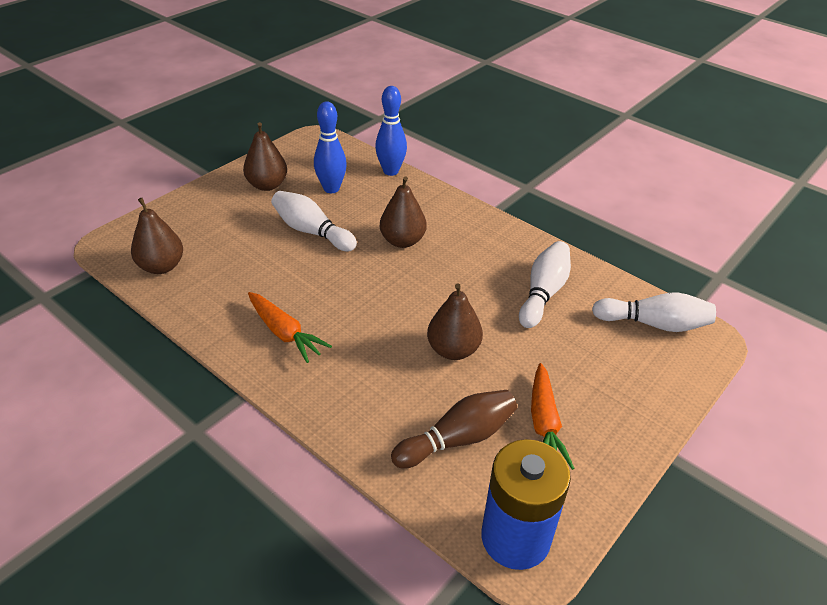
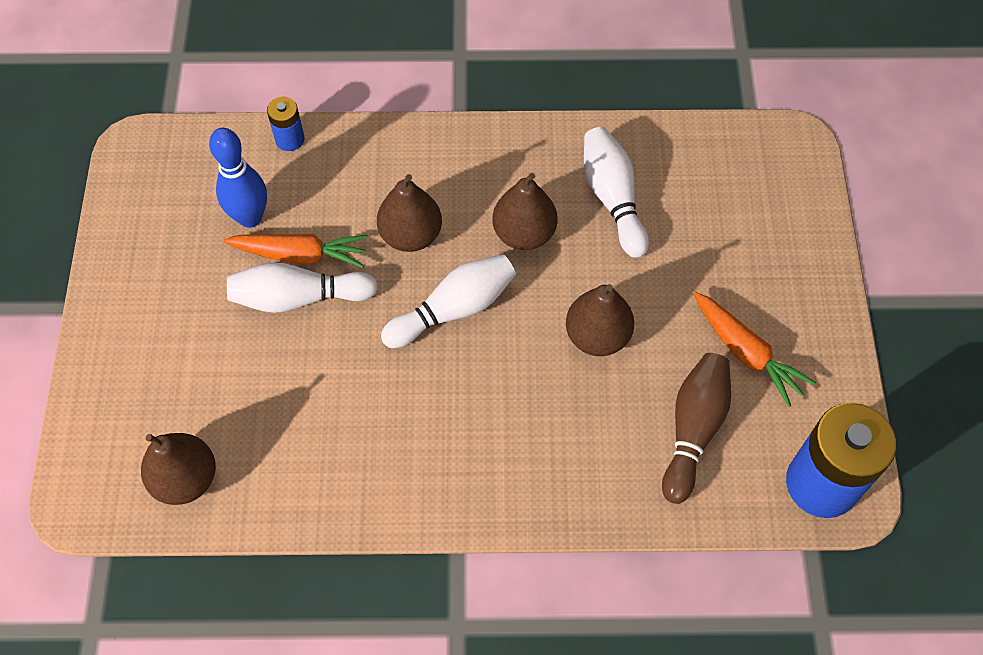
camera: 40 degrees left, 20 degrees up
(267, 185) = (166, 269): brown pear -> brown pear (524, 234)
(284, 333) = (420, 450): orange carrot -> orange carrot (300, 255)
(391, 171) = (290, 139): blue bowling pin -> blue battery
(654, 324) = (738, 161): white bowling pin -> white bowling pin (453, 309)

